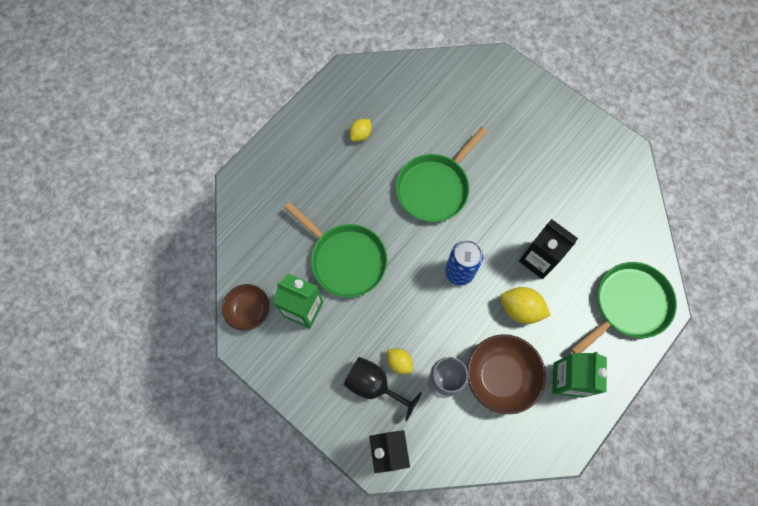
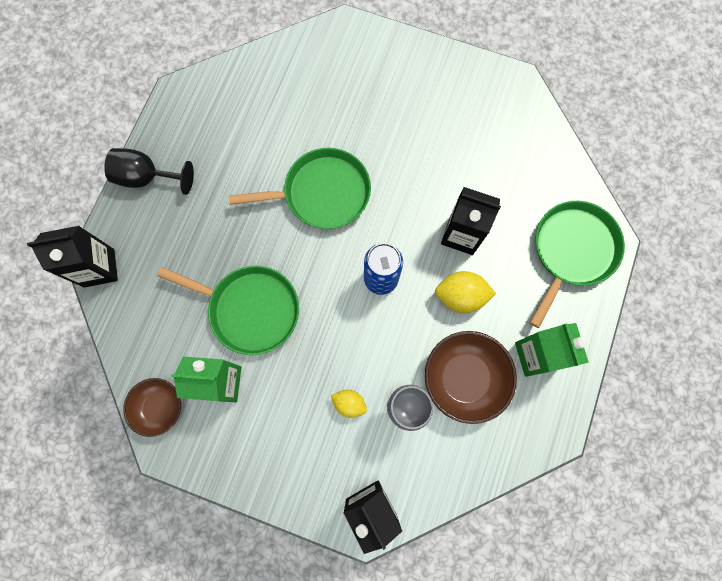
camera: 20 degrees left, 5 degrees up
(240, 187) = (99, 268): none -> black carton
(360, 135) = (218, 161): yellow lemon -> none
(374, 385) = (330, 439): black goblet -> black goblet (147, 177)
(435, 187) = (322, 193): green pan -> green pan turned 120 degrees counterclockwise

